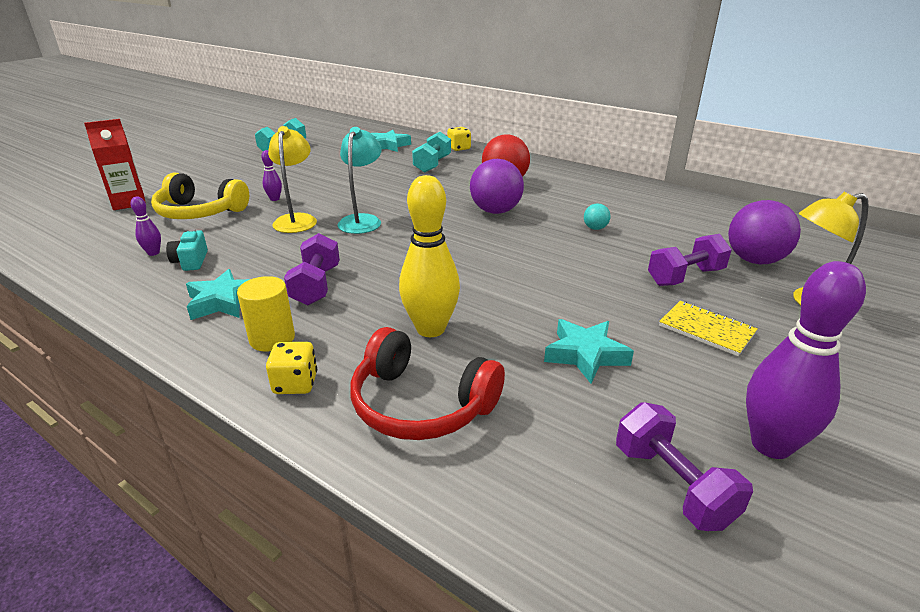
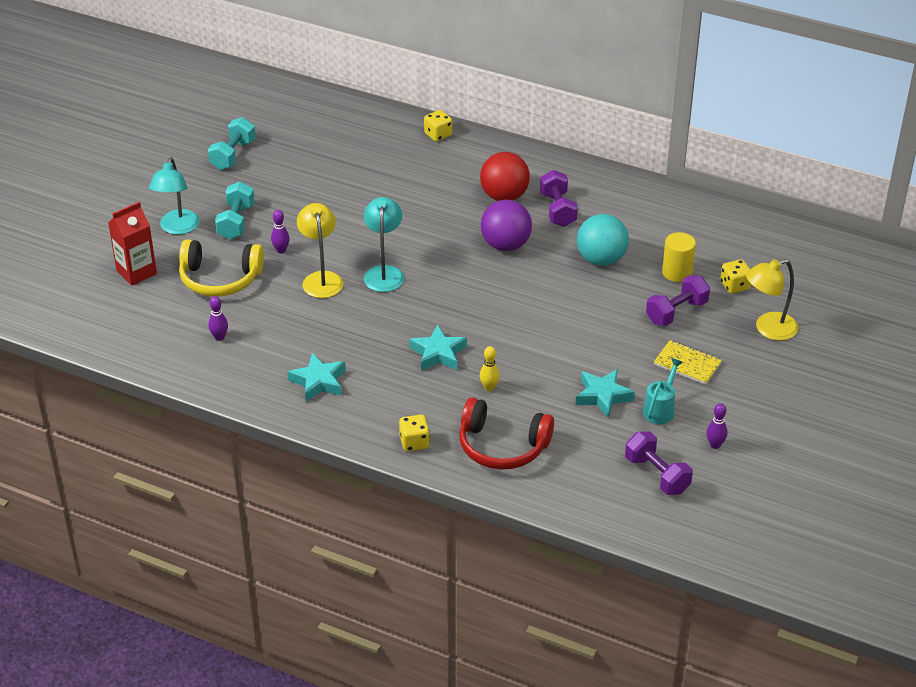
camera: 10 degrees left, 10 degrees up
(191, 261) = (260, 343): turquoise camera -> none
(196, 180) = (177, 228): none -> turquoise lamp
(272, 338) = (377, 410): yellow cylinder -> yellow cylinder (677, 272)
(316, 286) = (383, 357): purple dumbbell -> purple dumbbell (557, 210)
(389, 145) = (354, 137): turquoise star -> turquoise star (438, 353)
(430, 329) = (489, 387): yellow bowling pin -> yellow bowling pin, size x0.47
(432, 164) = (419, 171): turquoise dumbbell -> turquoise dumbbell (236, 222)
(595, 228) = (601, 259): turquoise ball -> turquoise ball, size x2.17
(672, 381) = (660, 409): none -> turquoise watering can
(754, 260) = (734, 286): purple ball -> yellow dice
(771, 445) = (715, 445): purple bowling pin -> purple bowling pin, size x0.47

